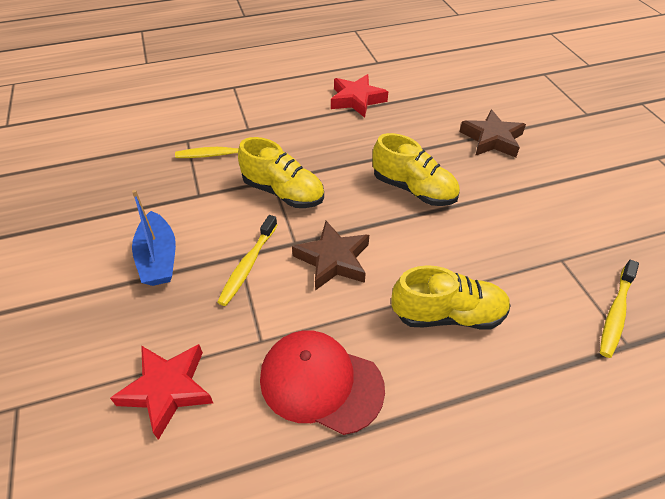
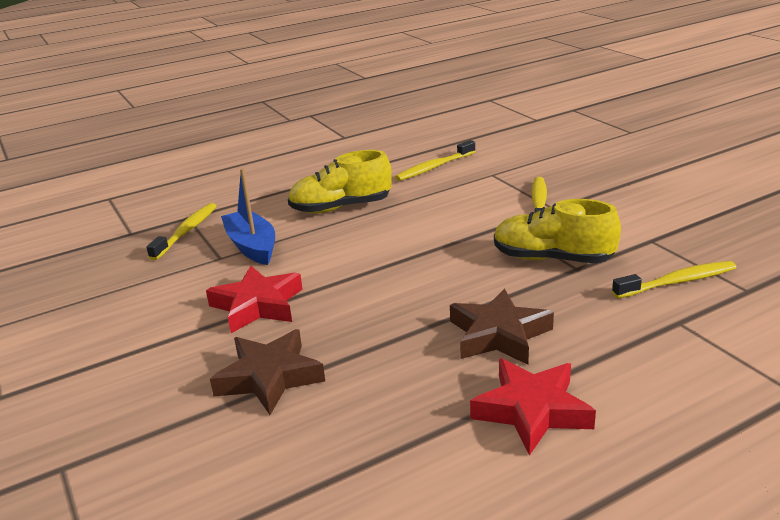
camera: 170 degrees right, 20 degrees down
(158, 258) = (628, 194): blue boat -> blue boat (252, 246)
(167, 389) = (539, 150): red star -> red star (257, 305)
(321, 382) = (434, 167): red cap -> yellow toothbrush
(333, 260) = (458, 220): brown star -> brown star (499, 335)
(413, 189) = (389, 289): yellow shoe -> none

